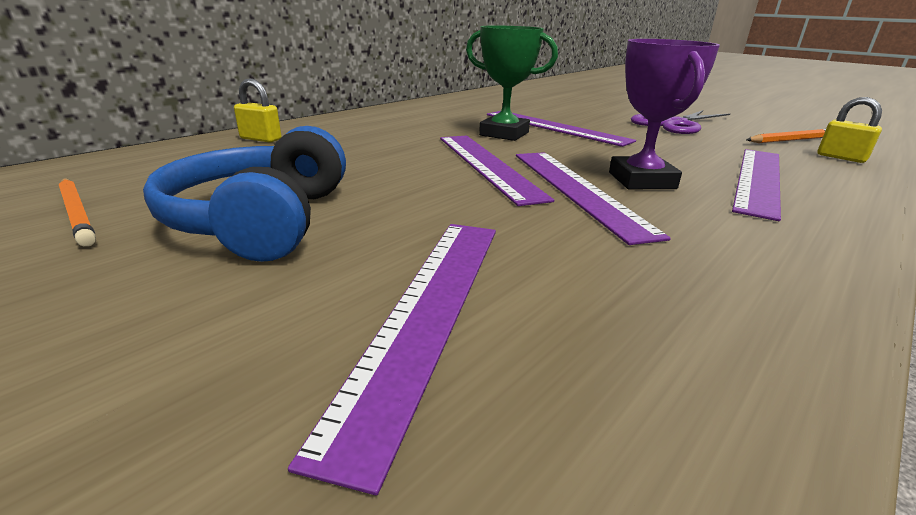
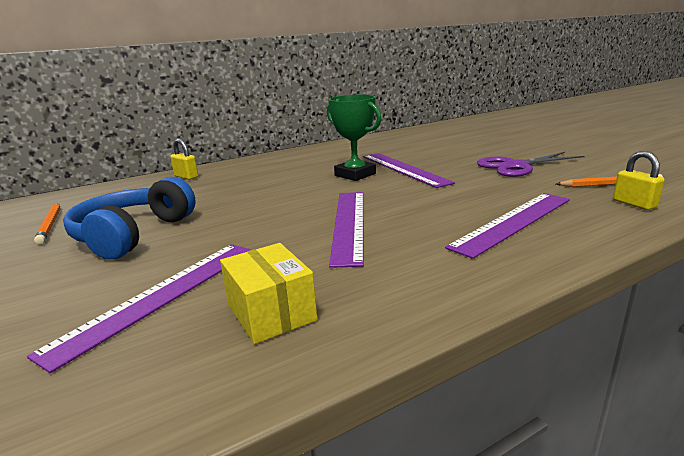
camera: 20 degrees right, 5 degrees down
(487, 165) = (309, 201): purple ruler -> none
(636, 316) = (271, 312): none -> yellow box
(642, 180) = (410, 218): purple trophy -> none

